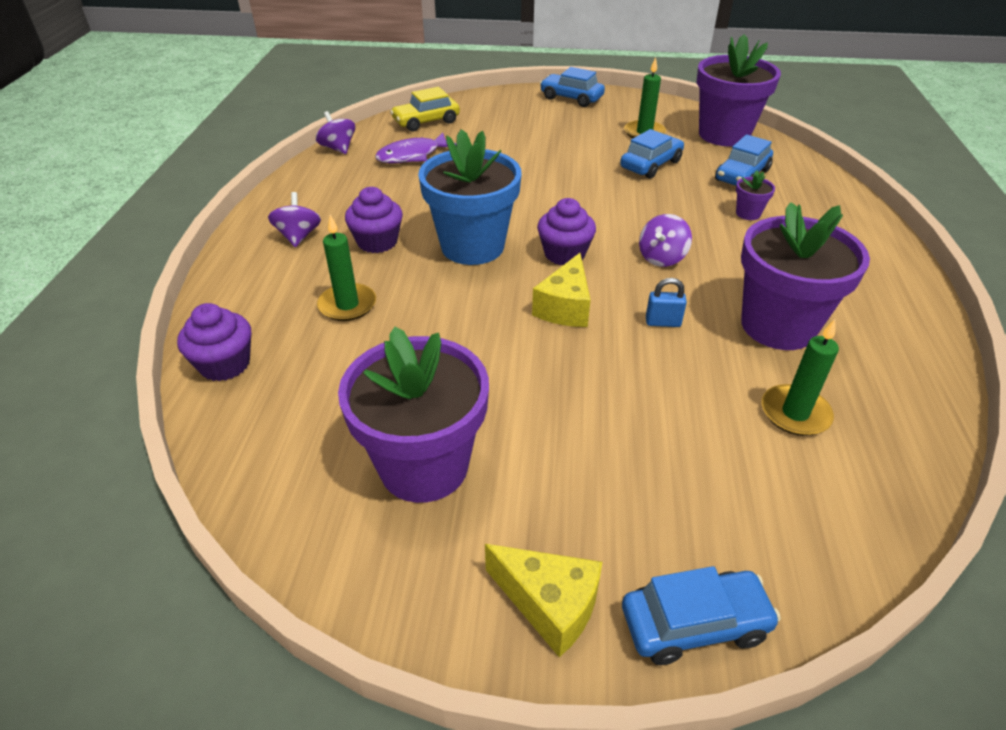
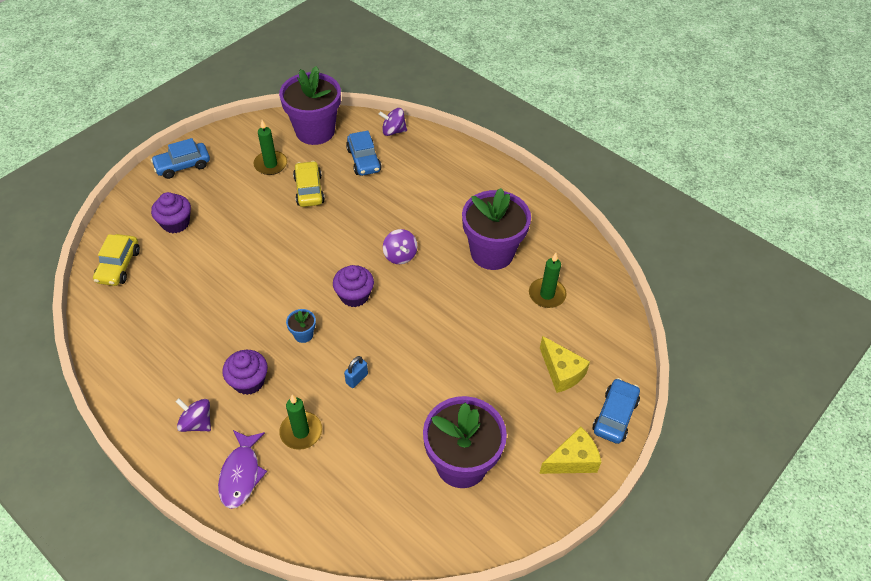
camera: 55 degrees left, 10 degrees up
(225, 364) = (300, 524): purple cupcake -> purple cupcake (176, 223)
(338, 148) = (97, 340): purple spinning top -> purple spinning top (393, 131)
(412, 156) = (159, 302): purple fish -> purple fish (241, 474)
(472, 246) = (303, 334): blue flower pot -> blue flower pot, size x0.41
(565, 307) = (400, 328): yellow cheese -> yellow cheese (561, 372)
(650, 165) = (309, 190): blue car -> yellow car
(663, 322) = (449, 295): blue padlock -> blue padlock (357, 378)
(748, 213) = (400, 188): purple flower pot -> none

